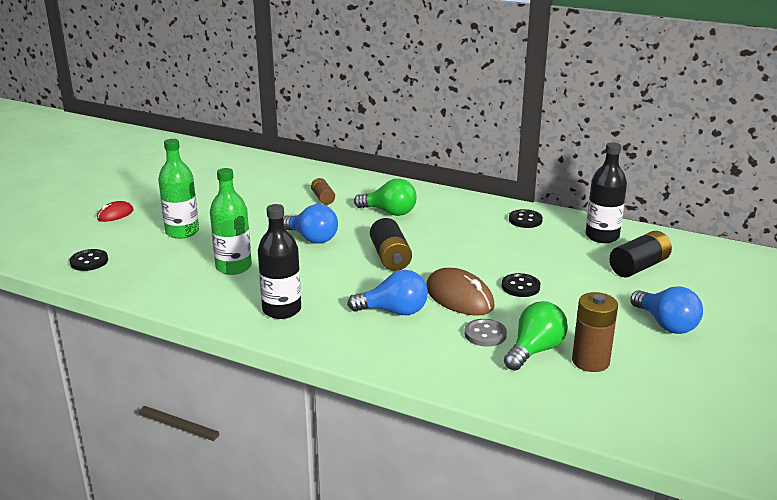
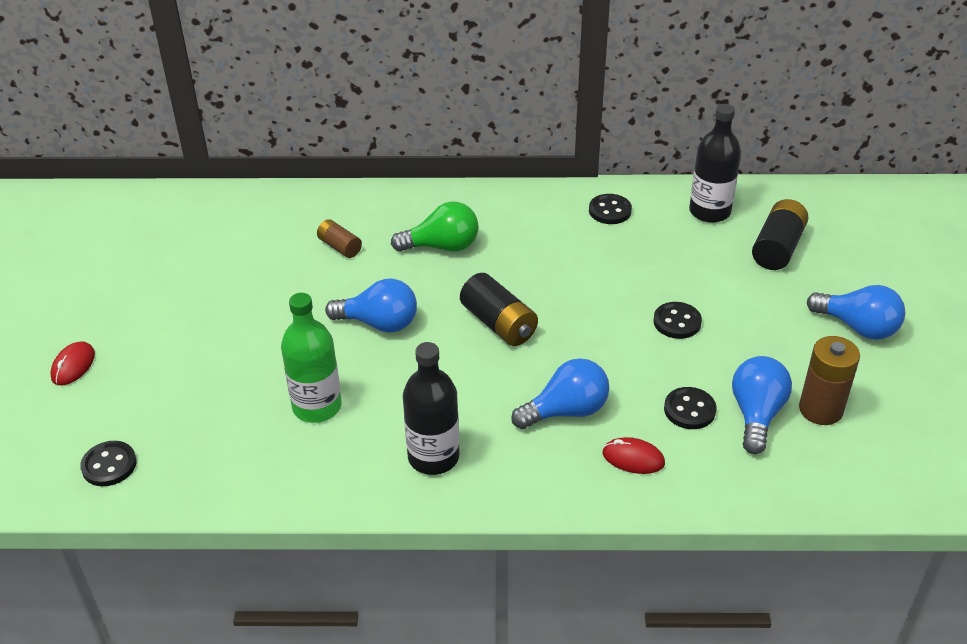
camera: 25 degrees left, 15 degrees up
(182, 232) = (197, 367): green bottle -> none
(418, 348) = (633, 458): none -> red mouse
(459, 297) = (622, 362): brown mouse -> none
(485, 334) = (689, 410): grey button -> black button
(535, 350) = (756, 414): green light bulb -> blue light bulb

